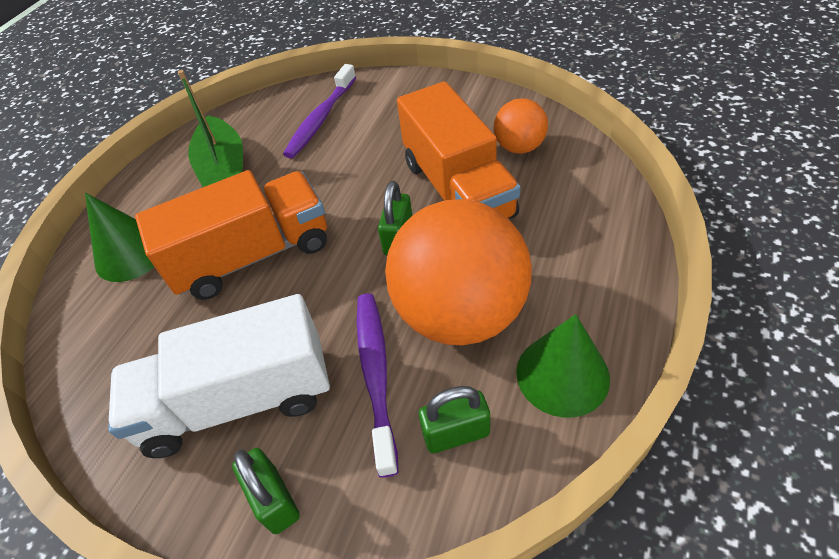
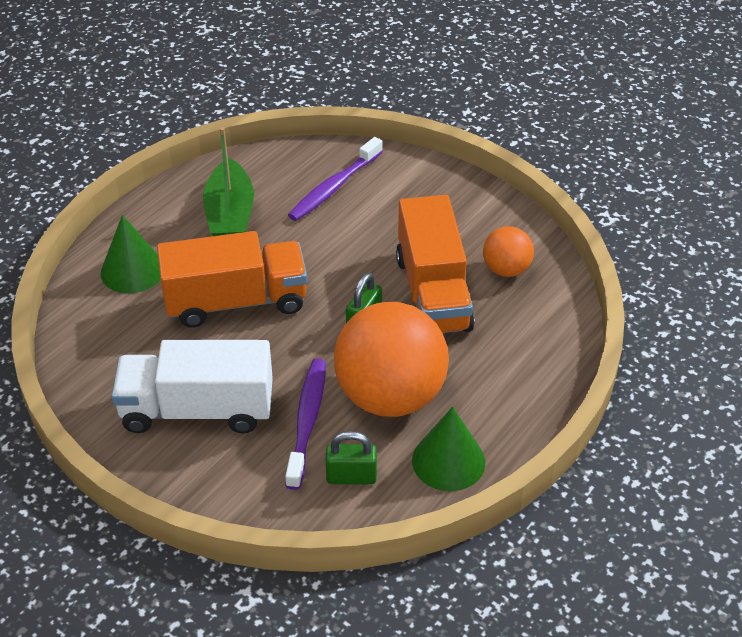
camera: 10 degrees right, 5 degrees down
(274, 500) = (207, 481): green padlock -> none

